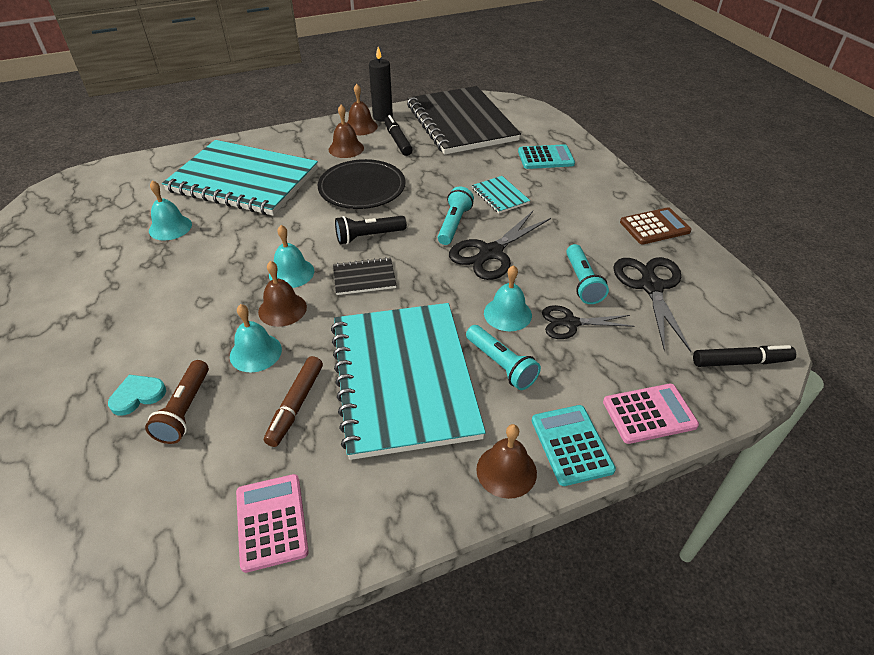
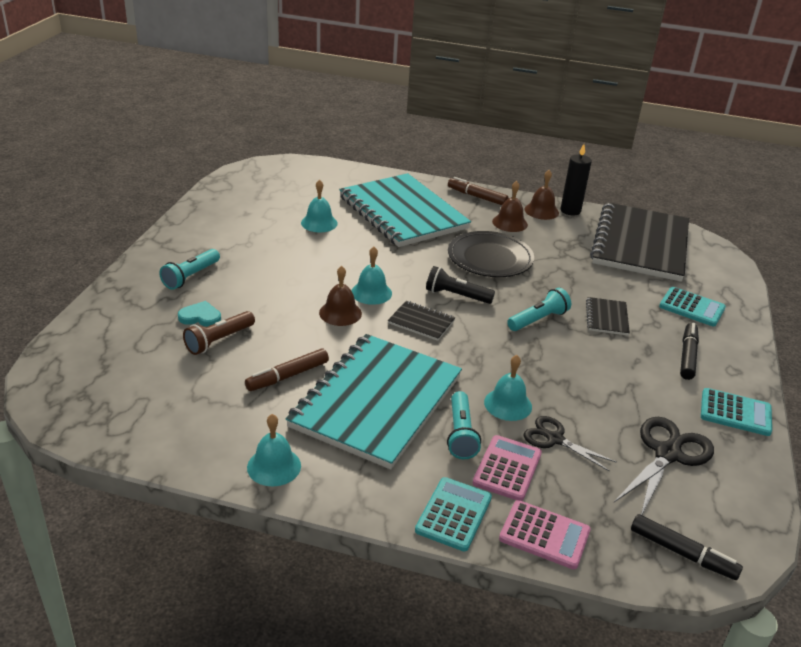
camera: 35 degrees right, 10 degrees down
(255, 352) = (295, 330): turquoise bell -> turquoise bell (274, 466)
(271, 522) = (206, 431): pink calculator -> pink calculator (507, 468)
(295, 137) = (477, 197): none -> brown marker
(397, 140) = (562, 235): black marker -> black marker (687, 356)
(491, 253) = (546, 355): black scissors -> none
(500, 196) = (606, 317): turquoise notebook -> black notebook
(506, 471) = (385, 498): brown bell -> none
(582, 282) = (603, 417): turquoise flashlight -> turquoise flashlight (191, 276)
(654, 227) = (735, 413): brown calculator -> turquoise calculator

